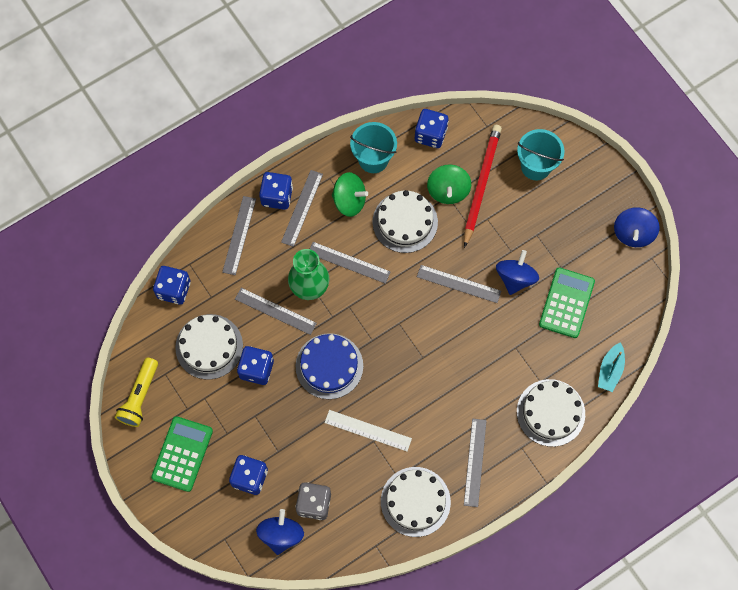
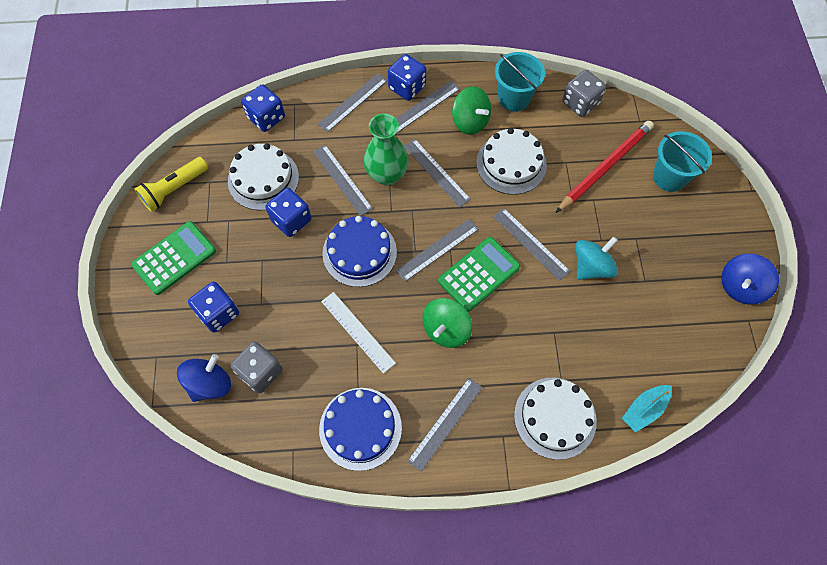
camera: 30 degrees right, 5 degrees down
(389, 329) = (438, 250): none -> grey ruler
(415, 501) = (360, 428): white cake -> blue cake
(430, 134) = (580, 103): blue dice -> grey dice
(448, 191) = (569, 157): green spinning top -> green spinning top (446, 329)
(515, 278) = (591, 267): blue spinning top -> turquoise spinning top
(566, 303) = (632, 317): green calculator -> green calculator (479, 274)

